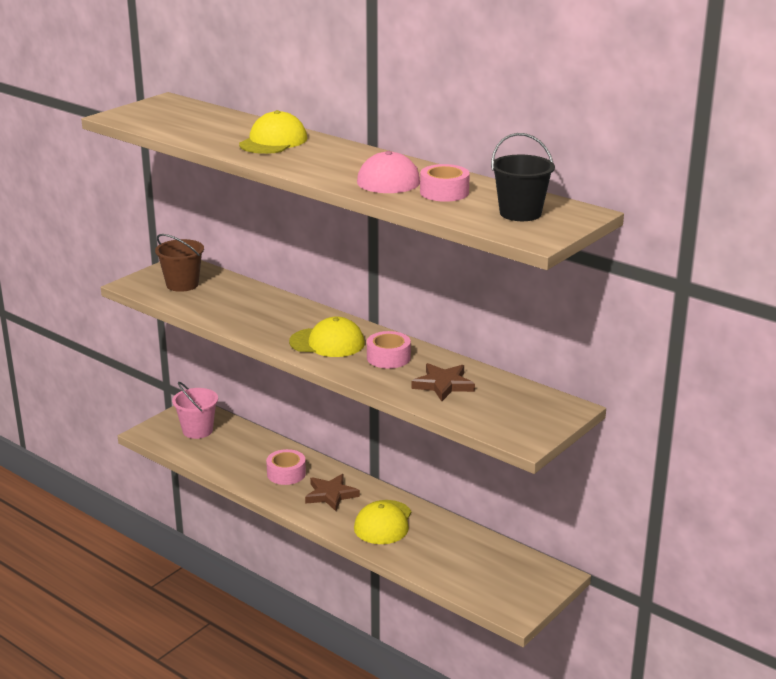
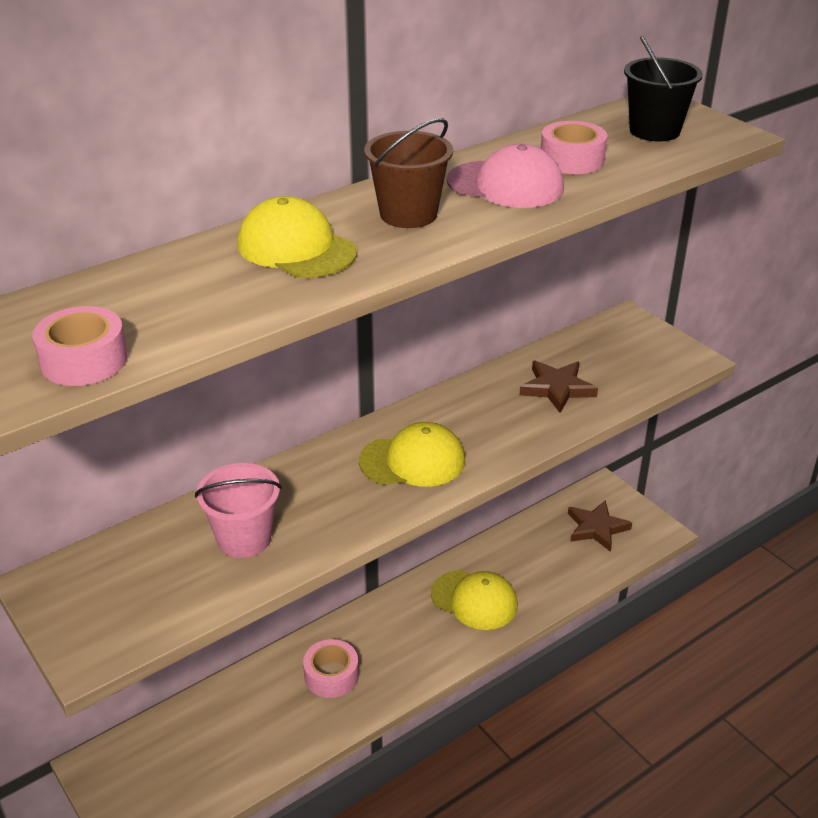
camera: 75 degrees left, 10 degrees up
(182, 284) = (131, 589): brown bucket -> brown bucket (408, 214)
(197, 430) = (166, 766): pink bucket -> pink bucket (244, 539)
(327, 343) = (413, 461): yellow cap -> yellow cap turned 60 degrees clockwise
(331, 495) = (399, 638): brown star -> brown star (596, 528)
(388, 358) = (474, 417): pink tape -> pink tape (84, 360)

